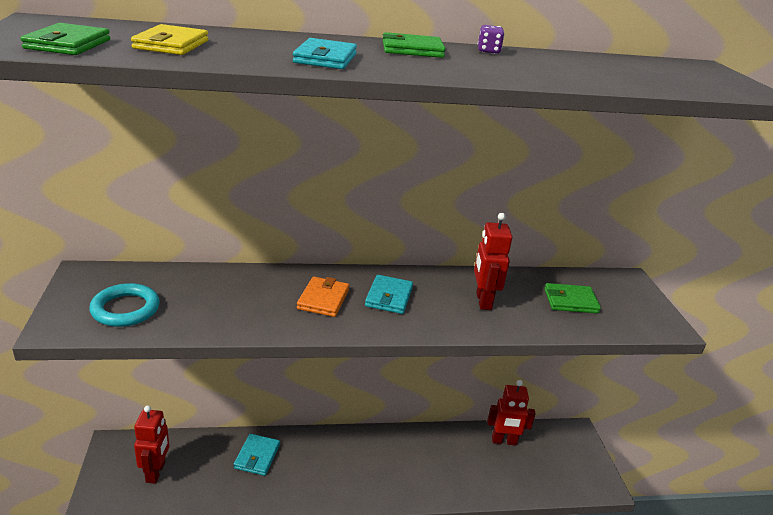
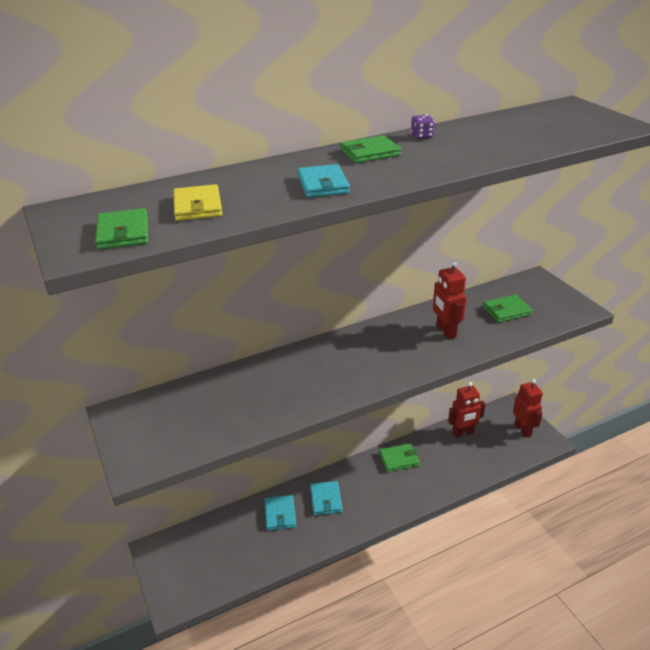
camera: 15 degrees left, 5 degrees up
(125, 309) = (178, 432): turquoise ring -> none
(156, 472) = (205, 557): red robot -> red robot (523, 430)
(323, 299) = (327, 370): orange wallet -> none
(389, 297) = (375, 351): turquoise wallet -> turquoise wallet (326, 499)
(416, 444) = (399, 459): none -> green wallet

